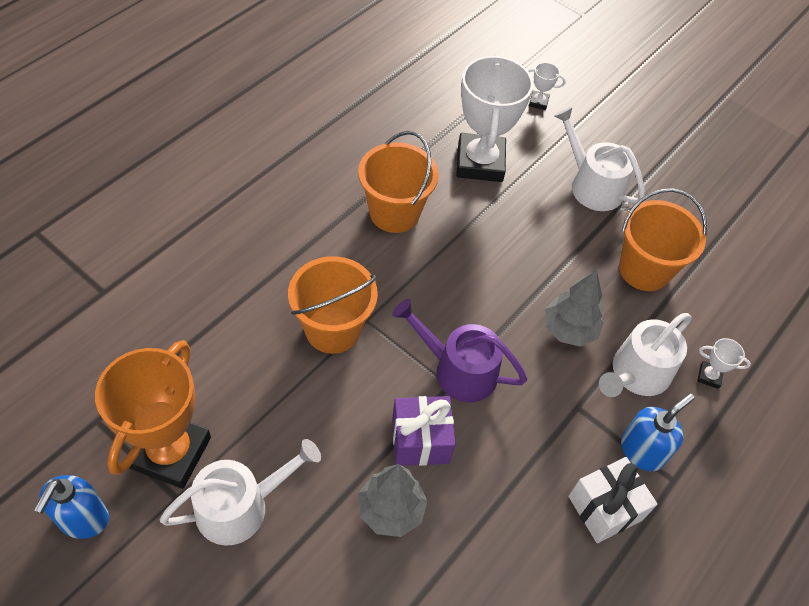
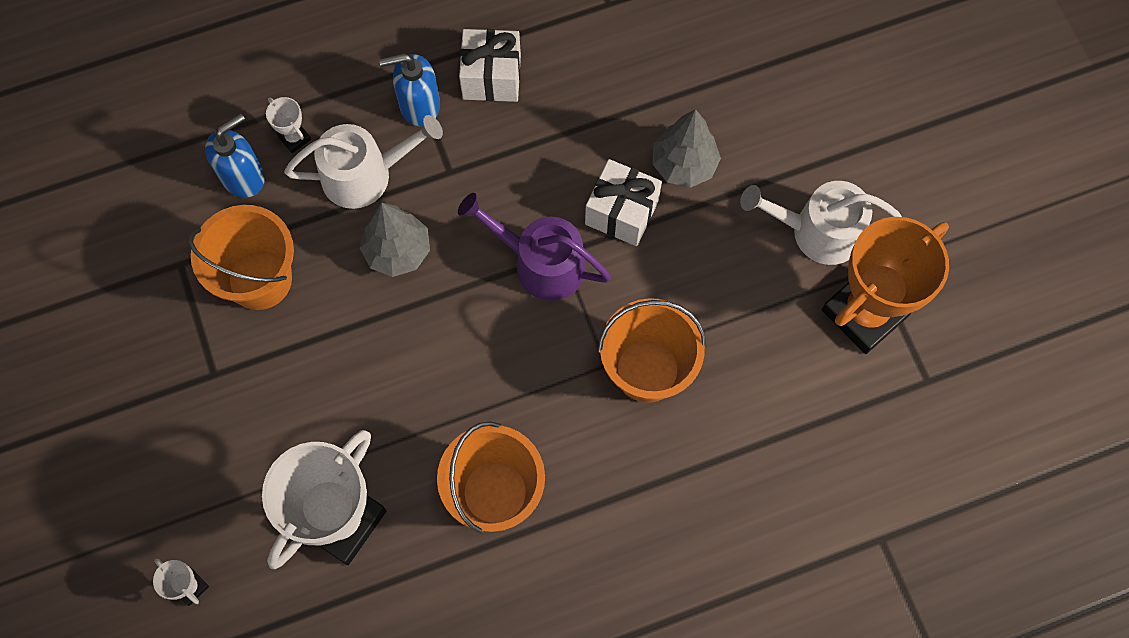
camera: 145 degrees left, 15 degrees up
(83, 519) = (963, 287): blue soap dispenser -> blue soap dispenser (243, 176)
(420, 440) = (621, 212): purple gift -> white gift
(458, 370) = (542, 263): purple watering can -> purple watering can turned 150 degrees clockwise
(592, 185) = (227, 417): white watering can -> none

